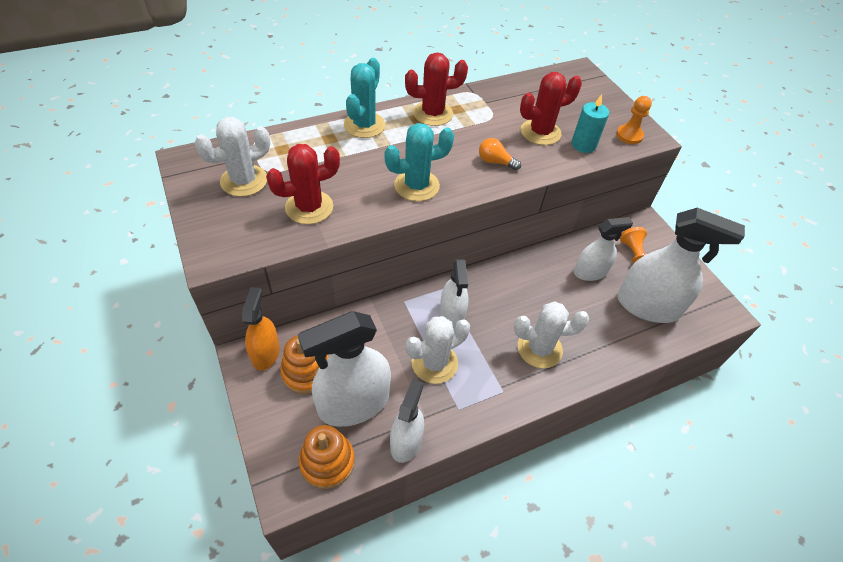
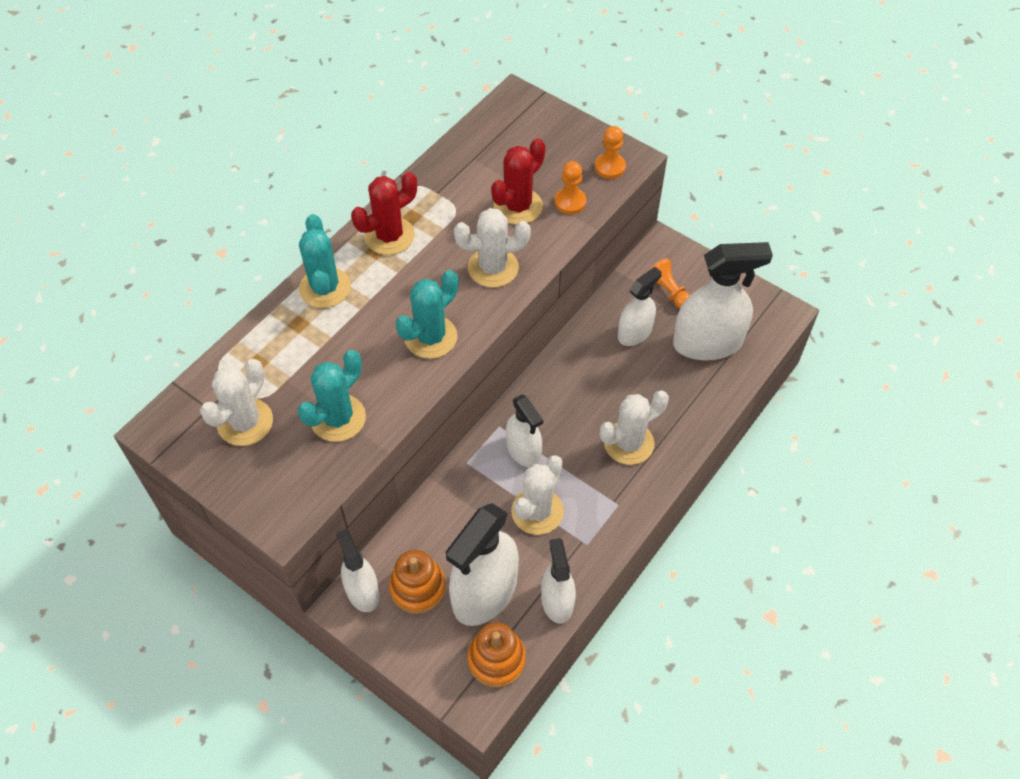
camera: 25 degrees left, 5 degrees up
(265, 353) = (362, 591): orange spray bottle -> white spray bottle
(309, 207) = (338, 418): red cactus -> turquoise cactus
(495, 162) = (493, 268): orange light bulb -> white cactus
(583, 145) = (570, 202): turquoise candle -> orange pawn

